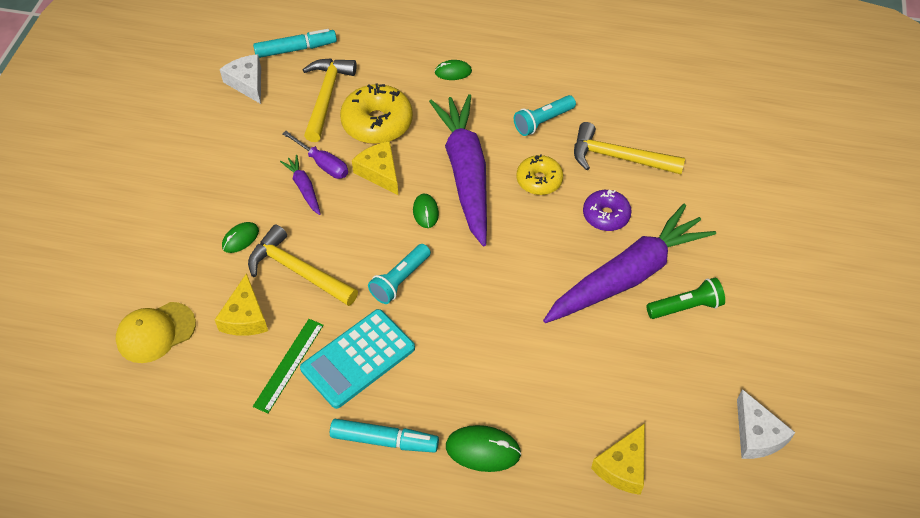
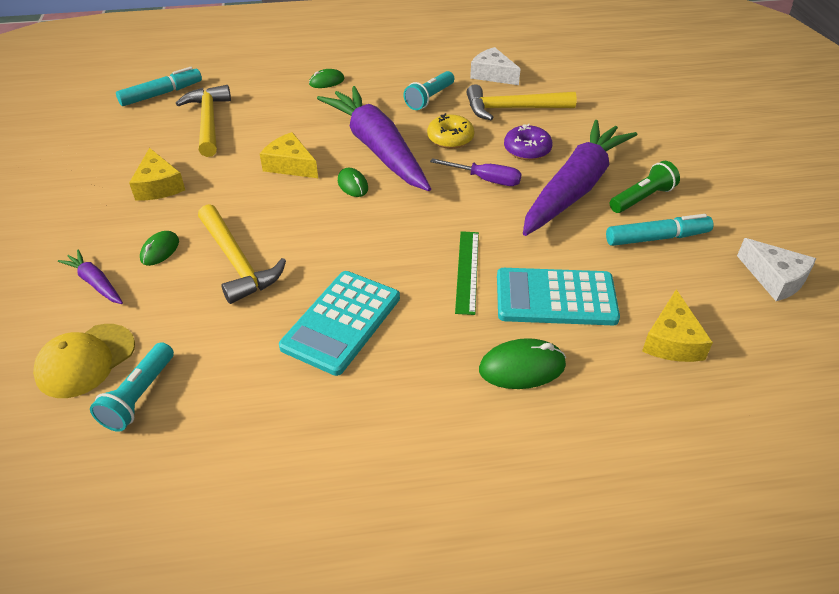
camera: 20 degrees left, 10 degrees down
(245, 317) = (193, 318): yellow cheese -> yellow cheese (158, 186)
(247, 83) = (119, 127): white cheese -> white cheese (492, 75)
(289, 365) = (264, 349): green ruler -> green ruler (467, 271)
(297, 271) = (237, 262): yellow hammer -> yellow hammer turned 135 degrees counterclockwise
(304, 188) = (215, 193): purple carrot -> purple carrot (95, 283)
(323, 164) = (227, 171): purple screwdriver -> purple screwdriver (486, 180)
(377, 123) = (270, 130): yellow donut -> none
(384, 440) = (409, 390): turquoise marker -> turquoise marker (657, 238)
(400, 280) = (354, 244): turquoise flashlight -> turquoise flashlight (139, 396)
(546, 391) = (555, 298): none -> turquoise calculator

